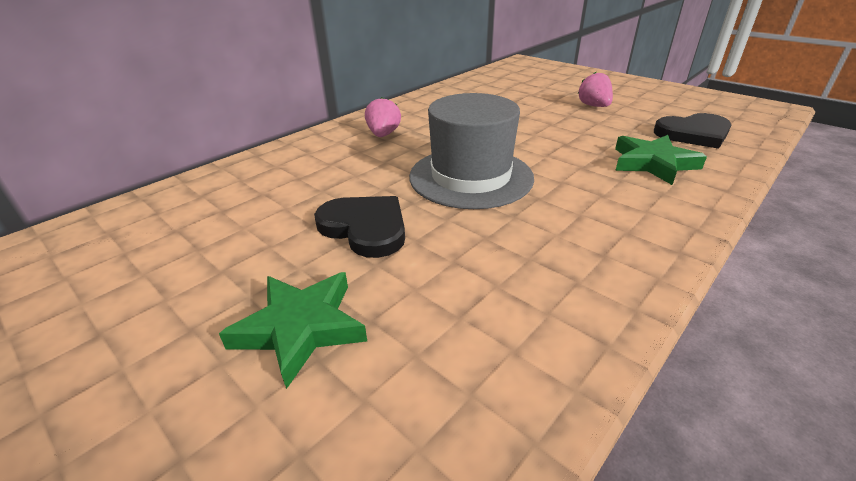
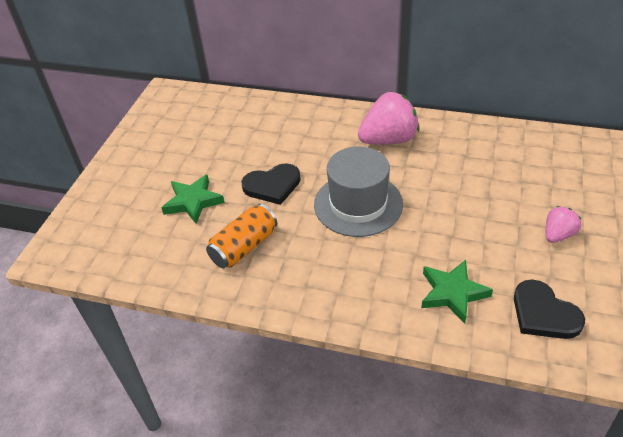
camera: 65 degrees right, 10 degrees up
(365, 228) = (272, 186): black heart -> black heart turned 60 degrees clockwise
(383, 135) = (388, 140): pink strawberry -> pink strawberry, size x1.84
(478, 293) = (244, 247): none -> orange can

